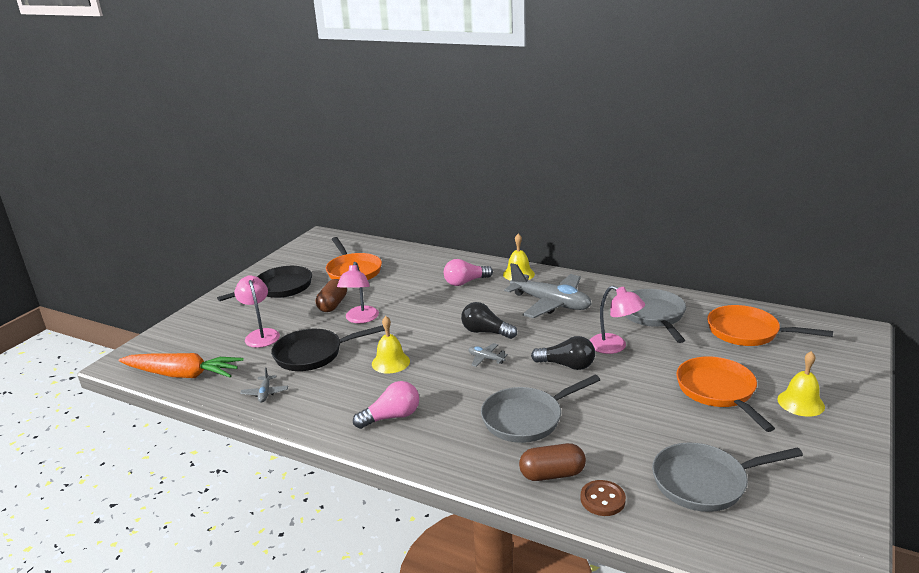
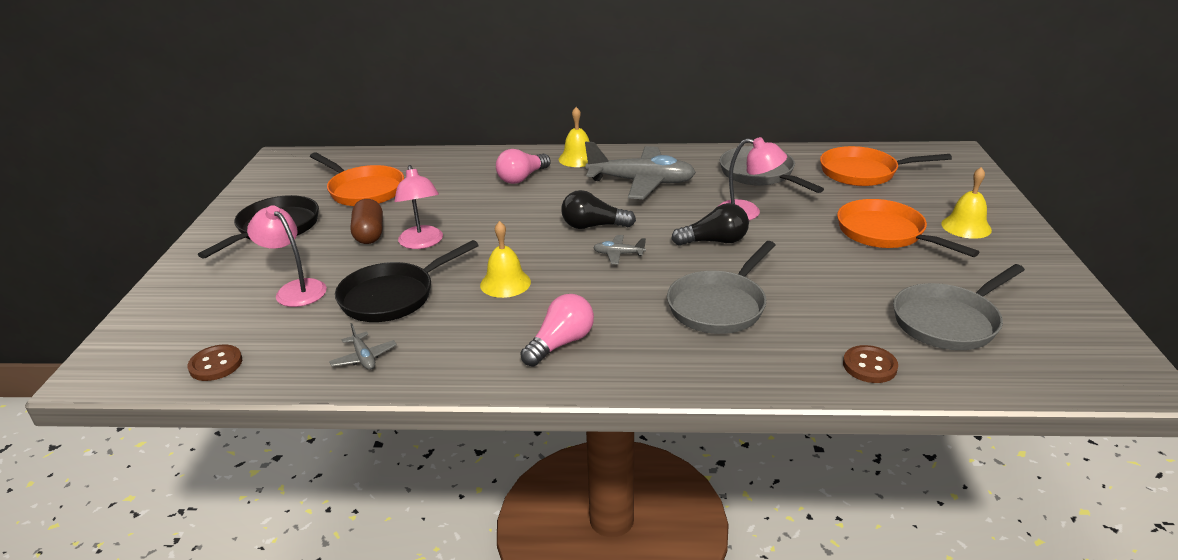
camera: 25 degrees left, 5 degrees up
(183, 374) = (216, 364): orange carrot -> brown button
(552, 474) = (797, 355): brown capsule -> none

